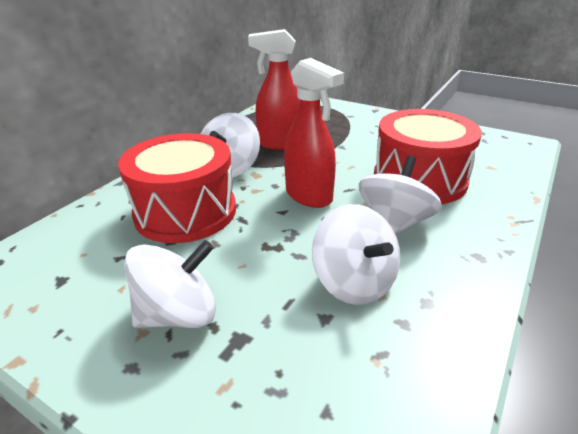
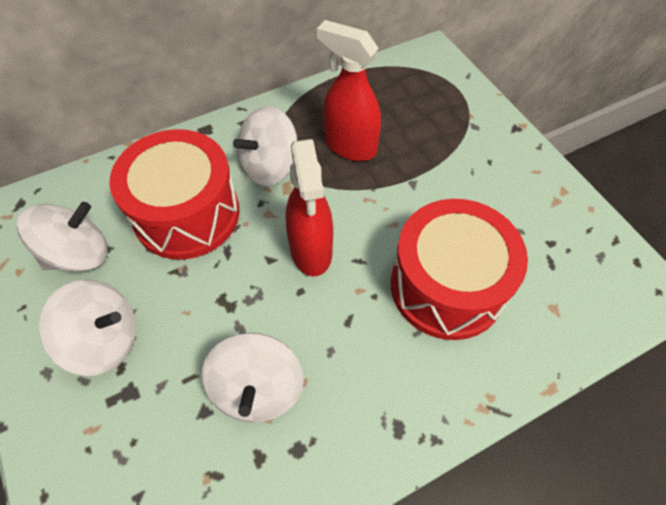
camera: 30 degrees right, 25 degrees up
(394, 223) = (358, 337): white spinning top -> white spinning top (79, 254)

